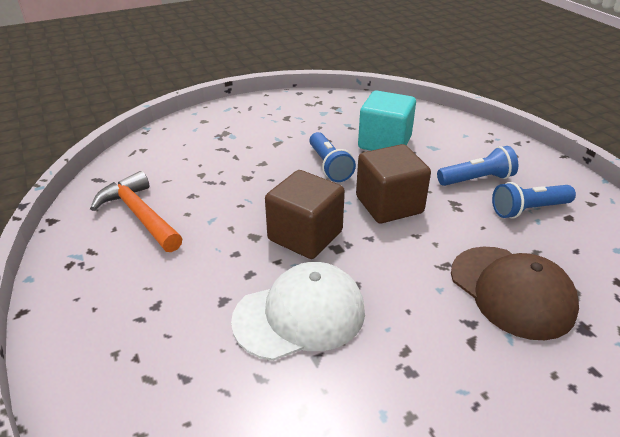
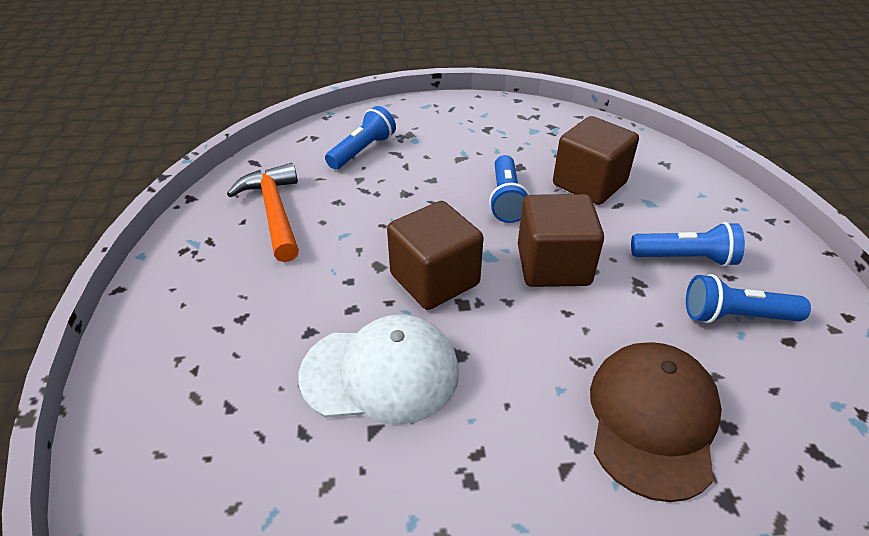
camera: 20 degrees right, 5 degrees up
(192, 152) = (362, 151): none -> blue flashlight
(384, 143) = (589, 184): turquoise cube -> brown cube
(511, 291) = (652, 419): brown cap -> brown cap turned 150 degrees counterclockwise

